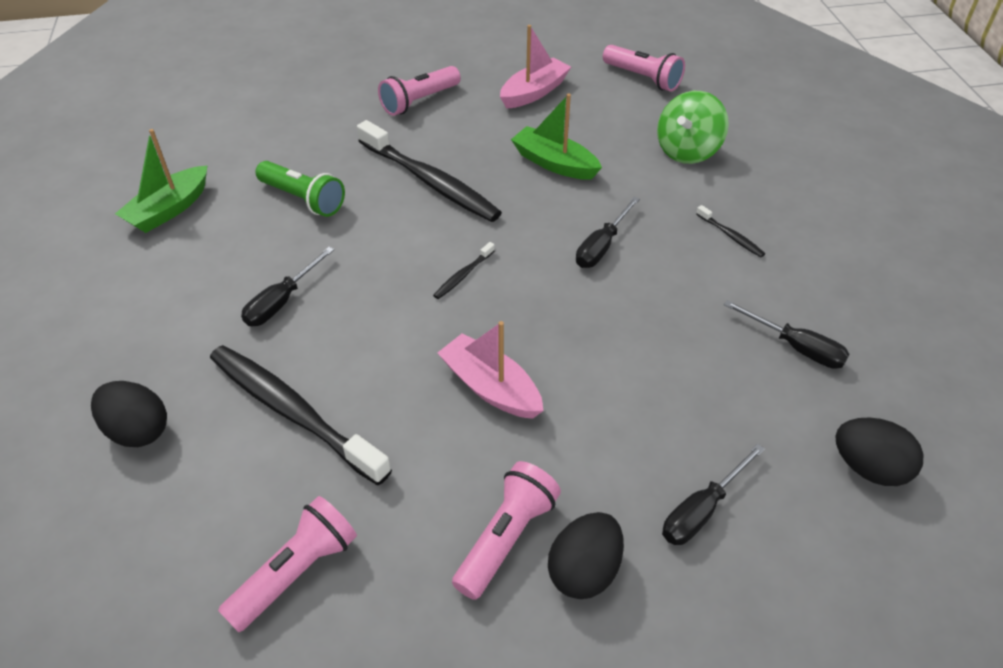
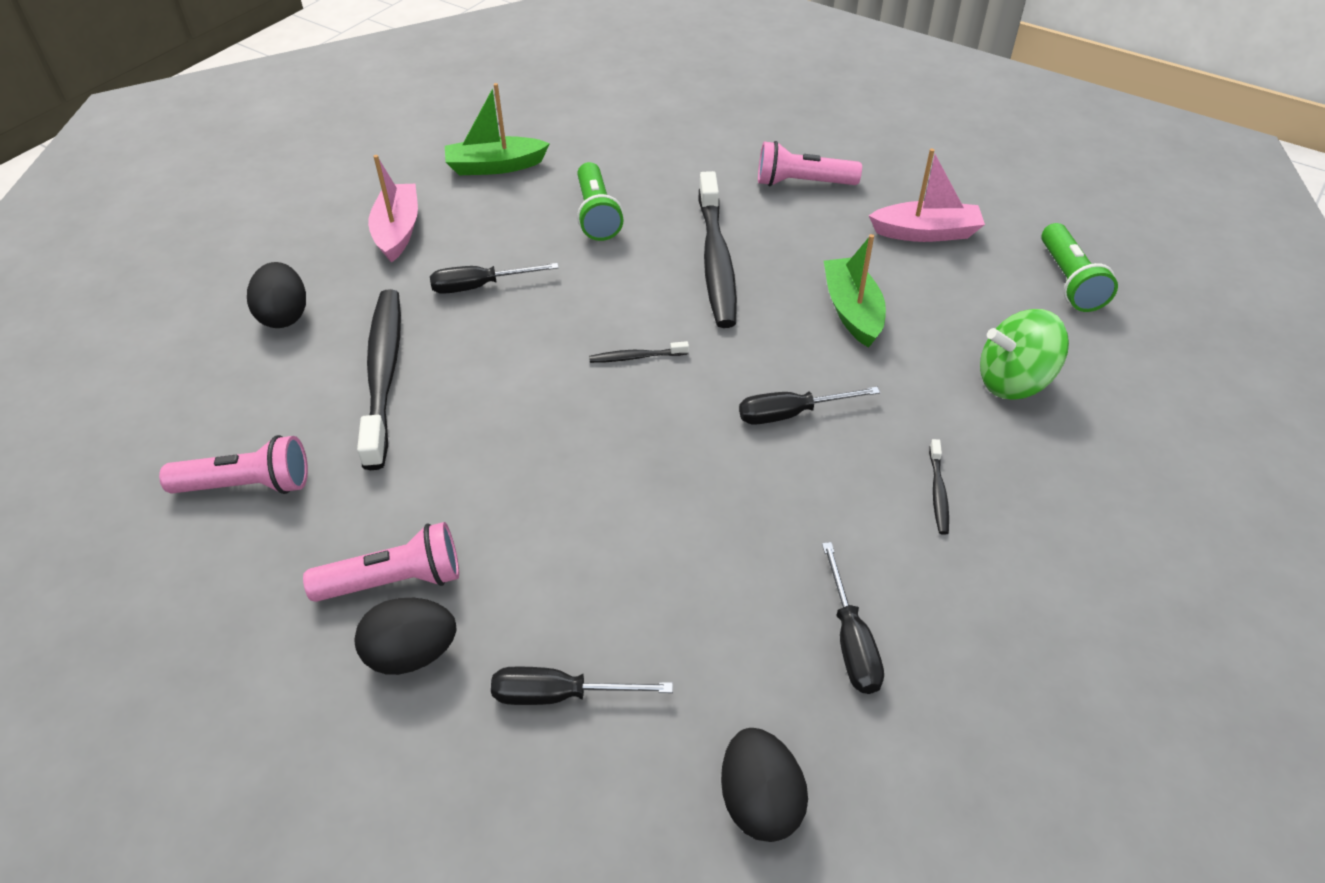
camera: 45 degrees right, 0 degrees up
(490, 387) = (535, 462): pink boat -> pink boat (397, 231)
(643, 78) = (1069, 281): pink flashlight -> green flashlight

